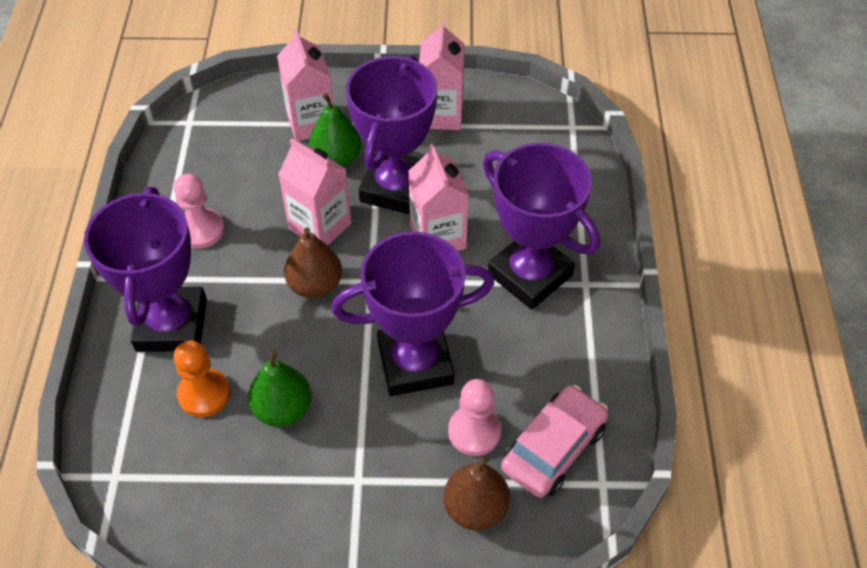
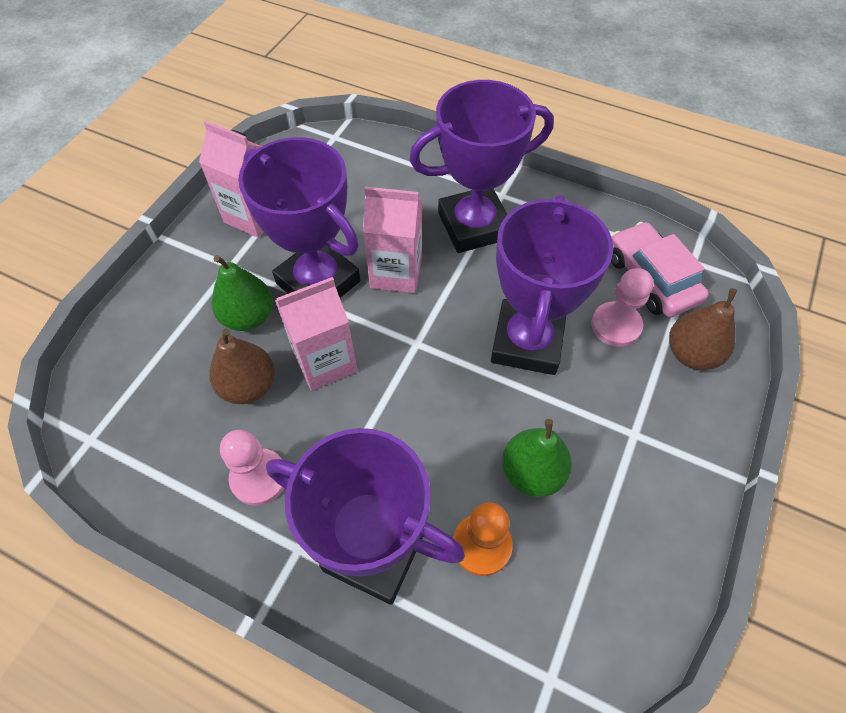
camera: 65 degrees left, 5 degrees up
(311, 122) = (183, 322): pink carton -> none
(315, 285) = (396, 392): brown pear -> brown pear (249, 386)

